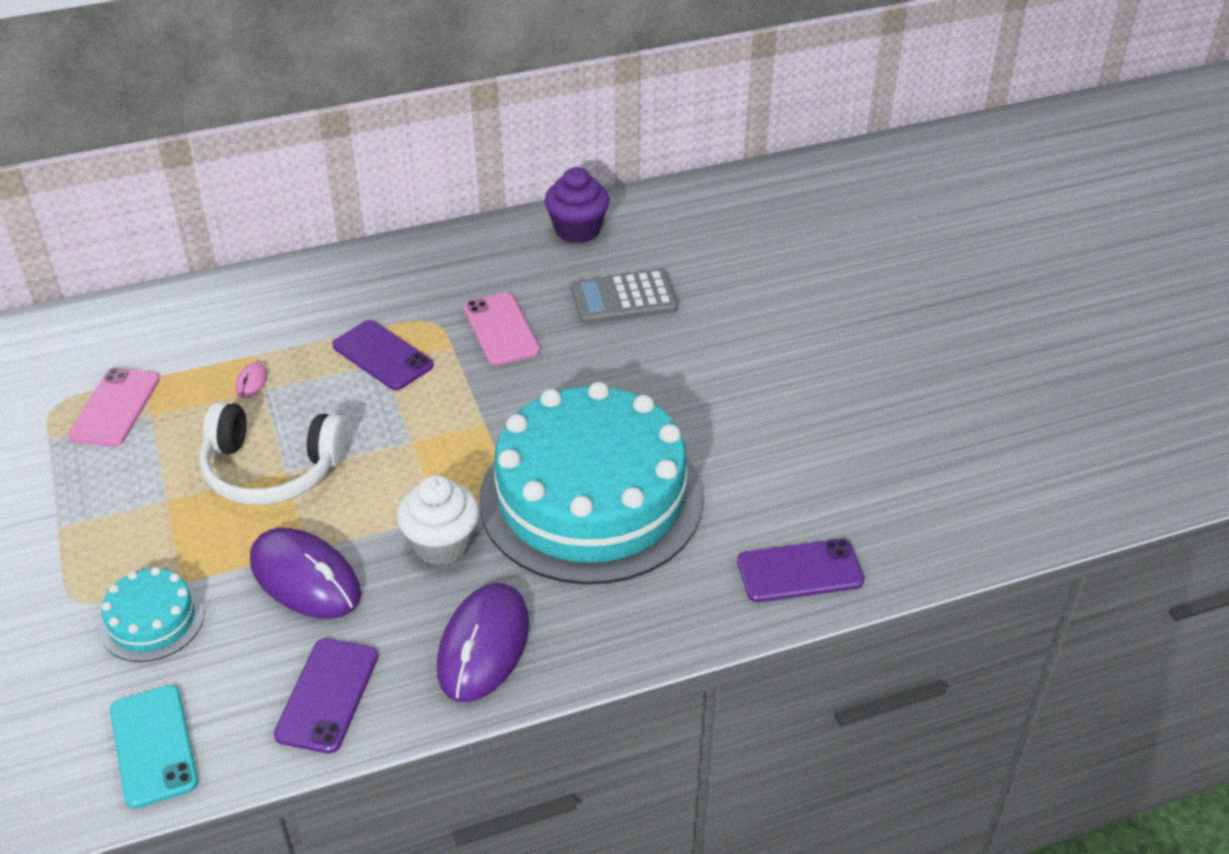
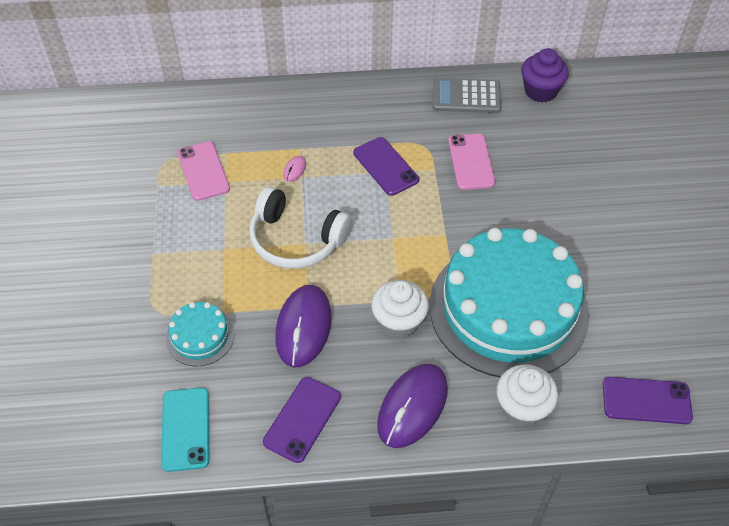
camera: 15 degrees right, 10 degrees up
(115, 407) = (203, 171): pink phone -> pink phone turned 45 degrees counterclockwise
(305, 578) = (303, 327): purple mouse -> purple mouse turned 45 degrees clockwise
(624, 298) = (563, 153): grey calculator -> grey calculator (466, 96)
(636, 615) = (522, 408): none -> white cupcake

